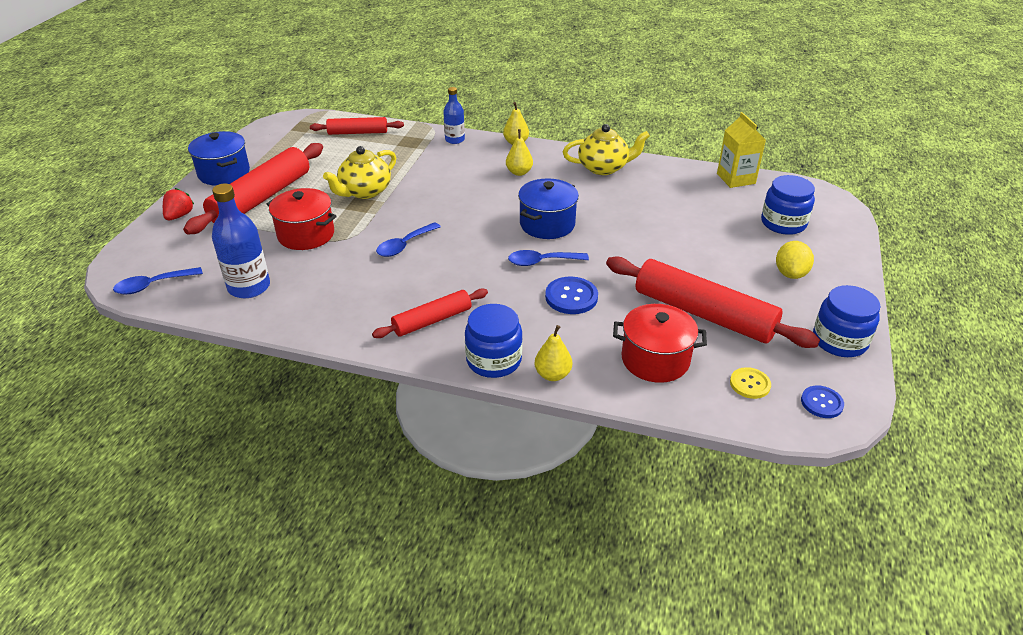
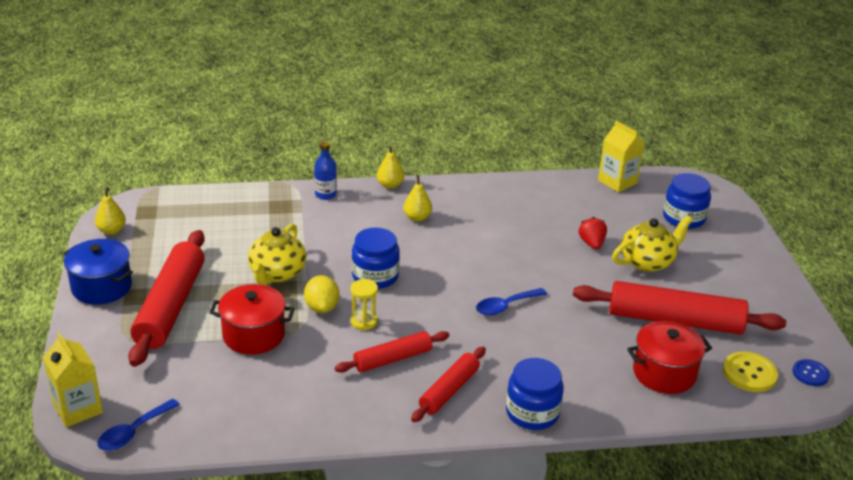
camera: 25 degrees left, 5 degrees down
(129, 257) = (78, 409): none -> yellow carton
(179, 216) = (93, 348): red strawberry -> red strawberry (592, 243)
(249, 287) = (241, 406): blue bottle -> none
(358, 132) = (215, 207): red rolling pin -> red rolling pin (393, 359)
(404, 245) = (364, 321): blue spoon -> yellow hourglass
(547, 224) = (483, 267): blue pot -> none
(552, 374) = (591, 411): yellow pear -> yellow pear (111, 230)
(571, 297) = (556, 334): blue button -> none
(603, 168) = (493, 195): yellow teapot -> yellow teapot (647, 262)
(750, 384) = (749, 373): yellow button -> yellow button, size x1.50
(790, 273) = (718, 265): yellow lemon -> yellow lemon (322, 307)
(839, 341) = (791, 316): blue jar -> blue jar (375, 276)

